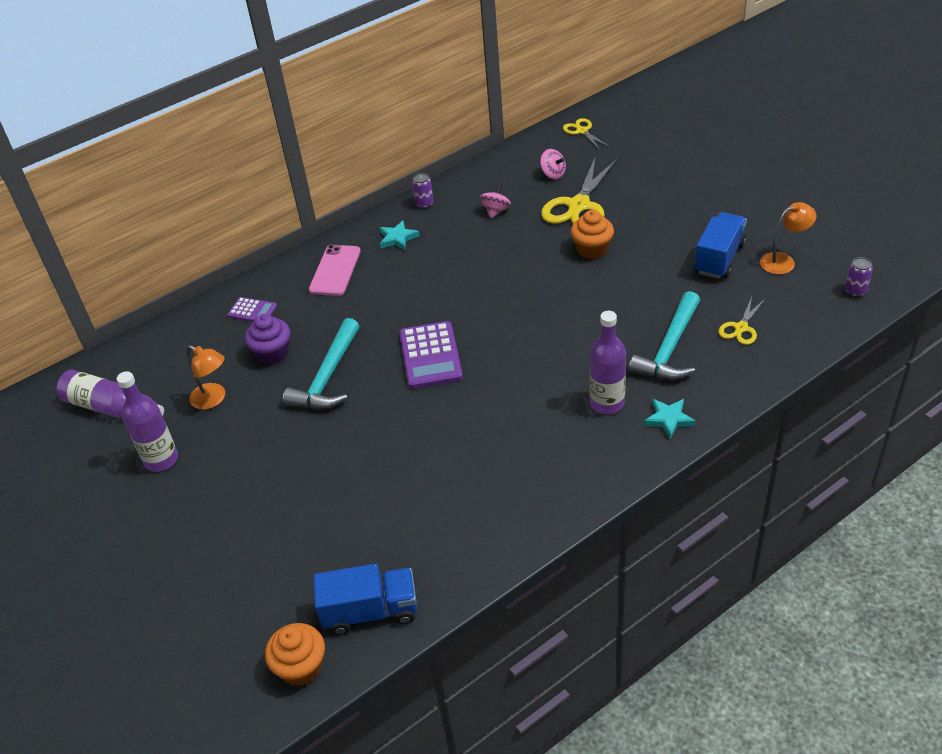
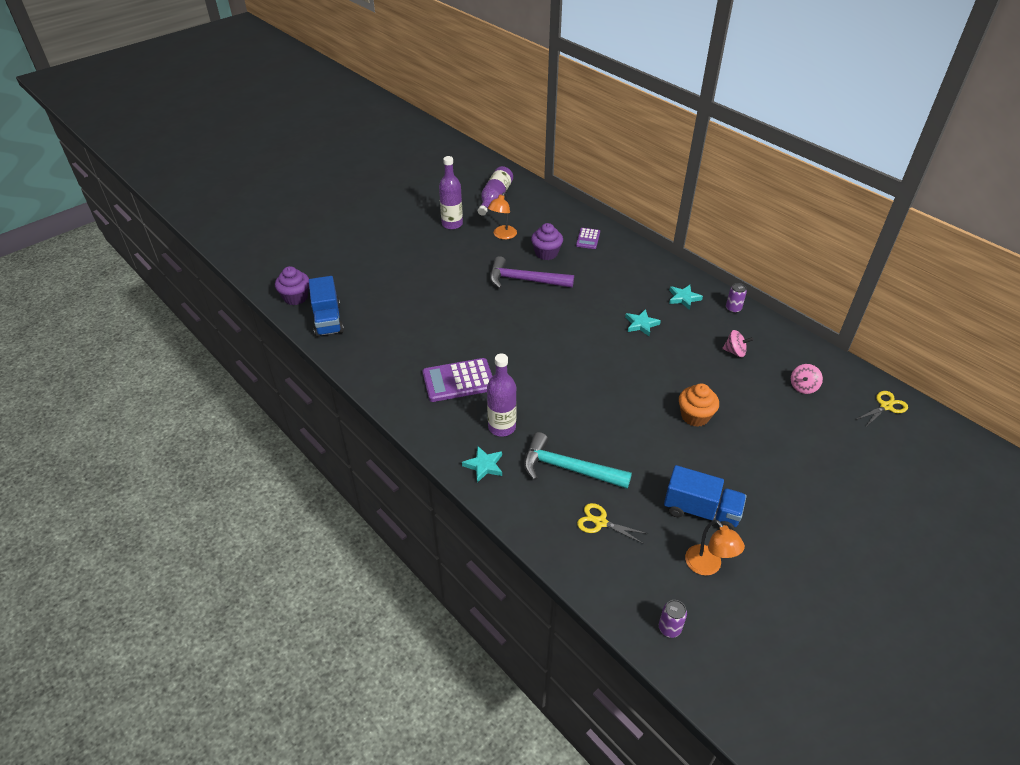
camera: 80 degrees right, 0 degrees up
(301, 667) = (296, 297): orange cupcake -> purple cupcake
(328, 377) = (524, 280): turquoise hammer -> purple hammer
(335, 270) = (637, 270): pink phone -> none
(430, 356) = (549, 327): purple calculator -> purple calculator (458, 380)
(439, 276) = (641, 324): none -> turquoise star
(578, 206) = (758, 406): yellow scissors -> none

